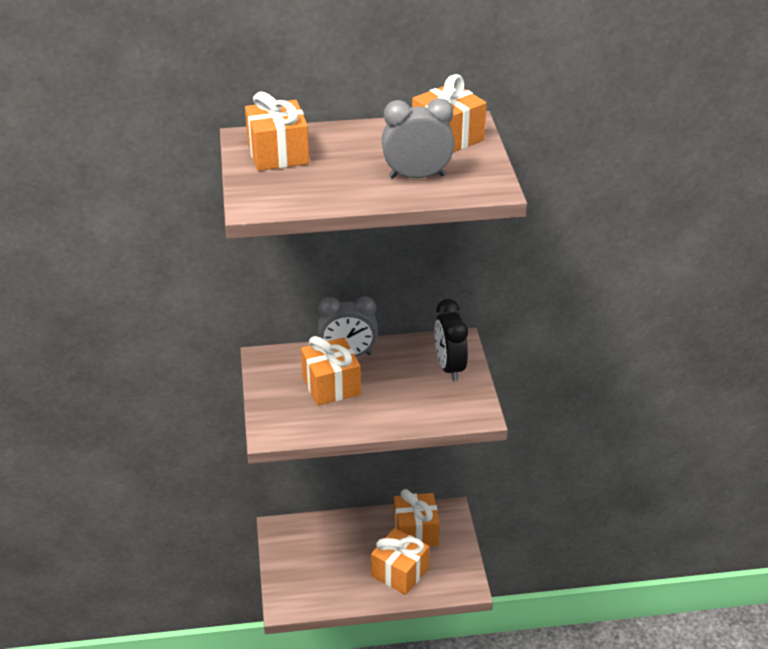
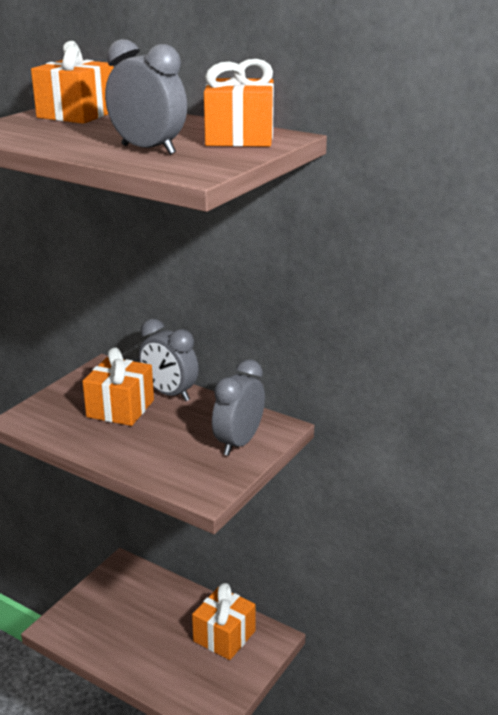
camera: 40 degrees right, 10 degrees down
(399, 572) = (170, 661): orange gift -> none
(449, 367) = (238, 443): black clock -> grey clock

